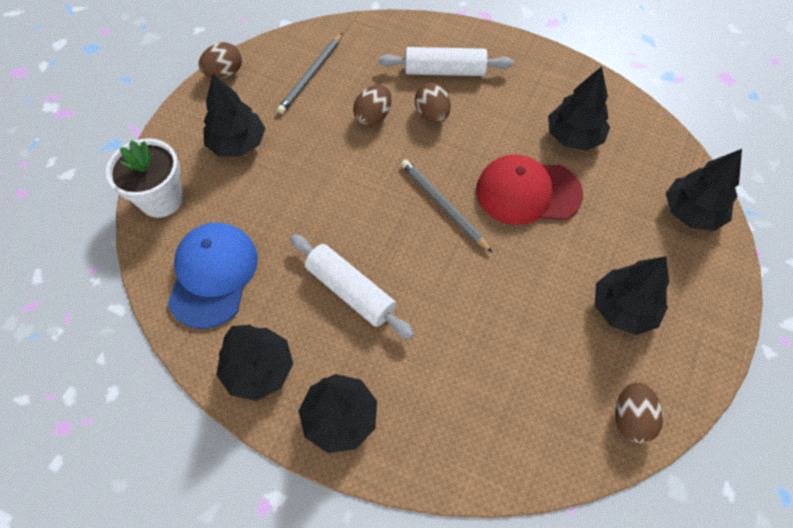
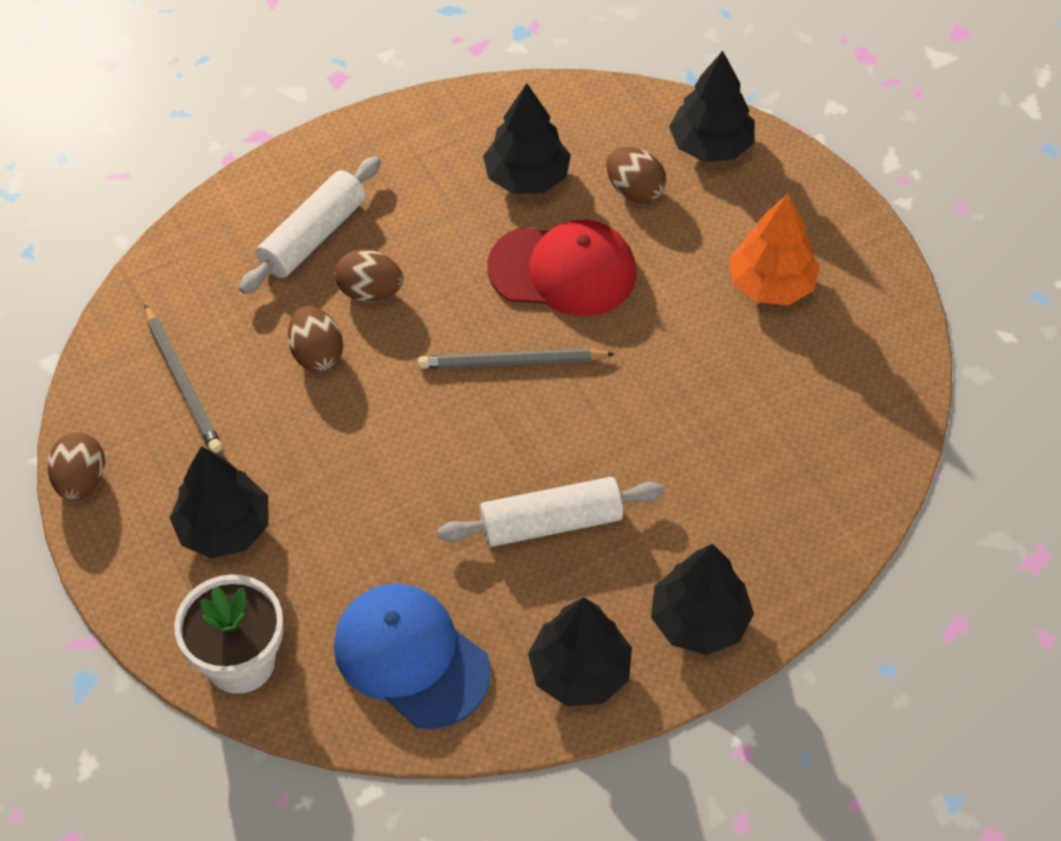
camera: 55 degrees left, 5 degrees down
(527, 192) = (563, 271): red cap -> red cap turned 120 degrees counterclockwise
(623, 308) = (771, 284): black tree -> orange tree
(631, 418) = (887, 361): brown egg -> brown egg (634, 190)

